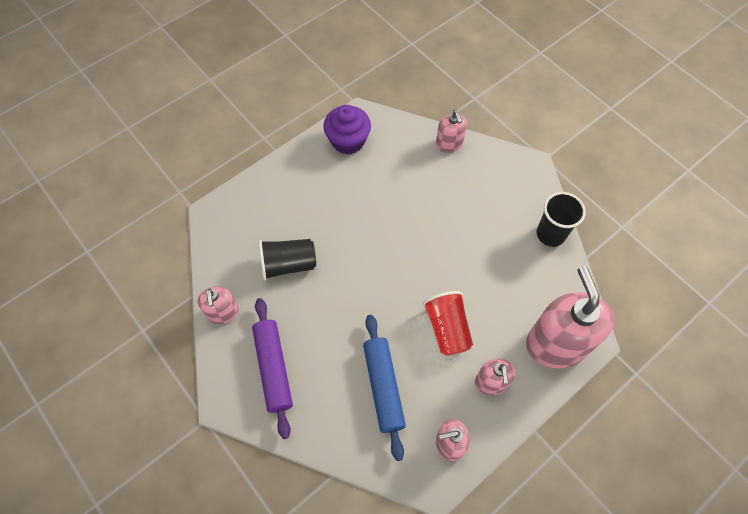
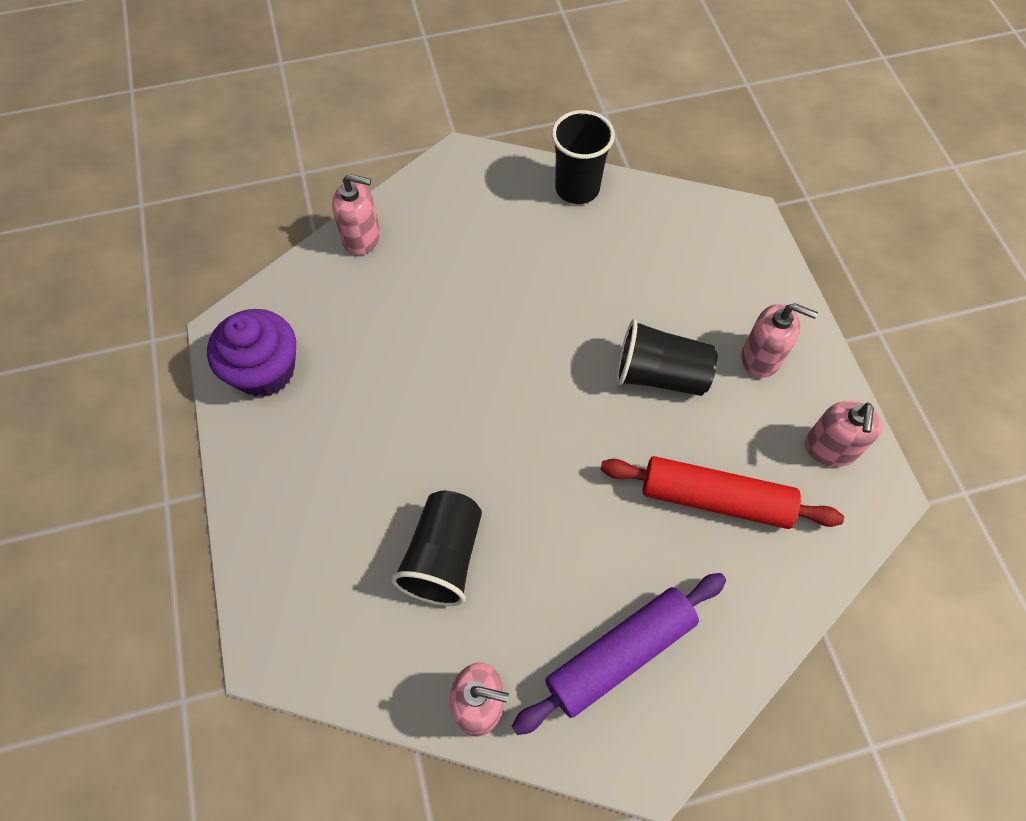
camera: 65 degrees left, 0 degrees up
(274, 368) = (620, 653): purple rolling pin -> purple rolling pin turned 45 degrees counterclockwise
(383, 387) = (715, 499): blue rolling pin -> red rolling pin
(447, 328) = (660, 375): red cup -> black cup
(556, 344) = (736, 258): pink soap dispenser -> none

